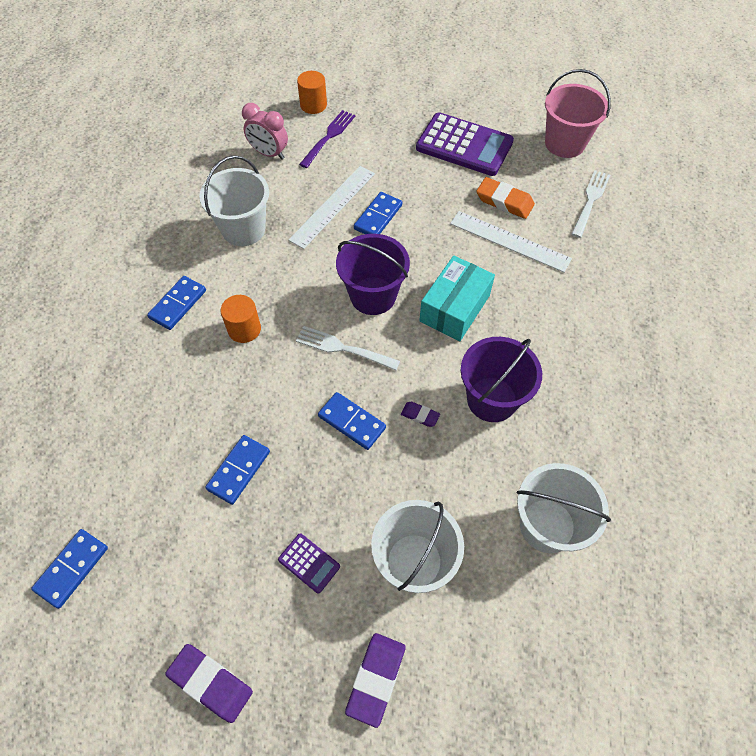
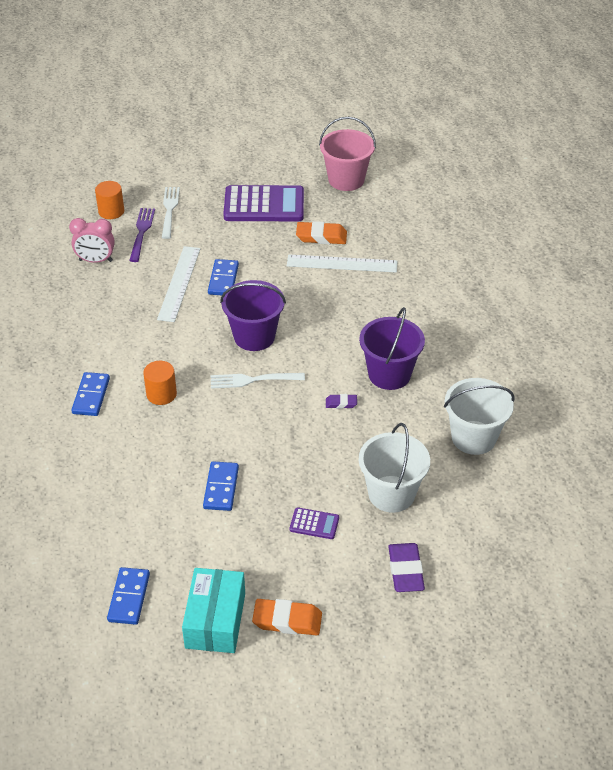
camera: 25 degrees left, 15 degrees down
(211, 683) = (287, 620): purple eraser -> orange eraser
(243, 229) = (111, 324): white bucket -> none
(352, 422) = (291, 426): blue domino -> none
(454, 308) = (325, 324): turquoise box -> turquoise box (215, 620)
(590, 201) = (389, 216): white fork -> white fork (169, 210)

